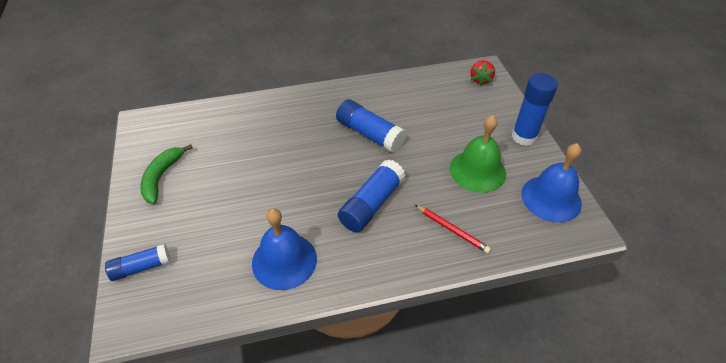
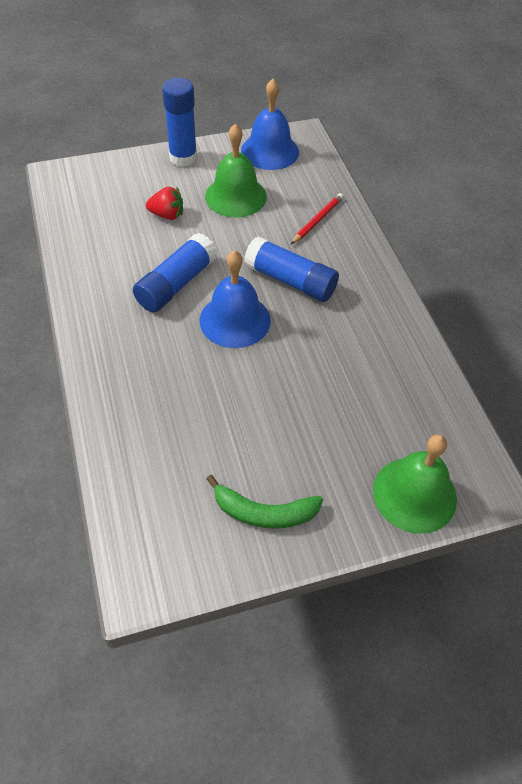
camera: 95 degrees left, 5 degrees up
(141, 267) = (414, 494): blue glue stick -> green bell
(284, 260) = (378, 351): blue bell -> blue bell (235, 320)
(480, 79) = (78, 180): red strawberry -> red strawberry (167, 215)

